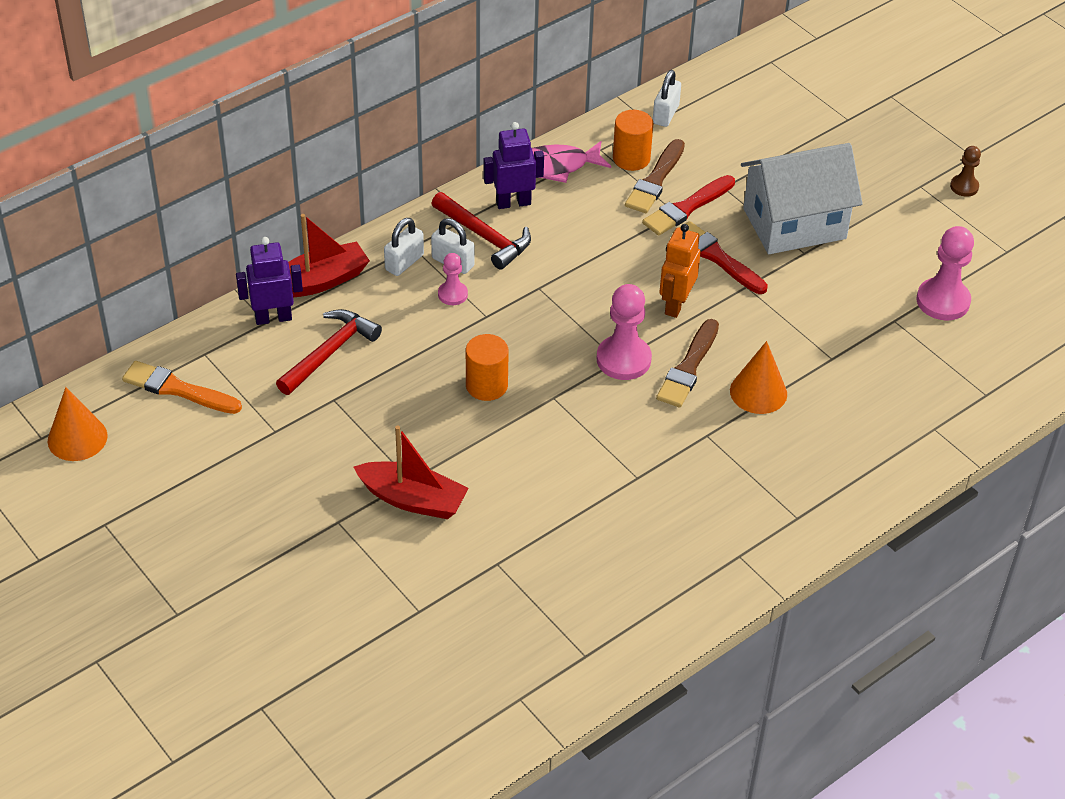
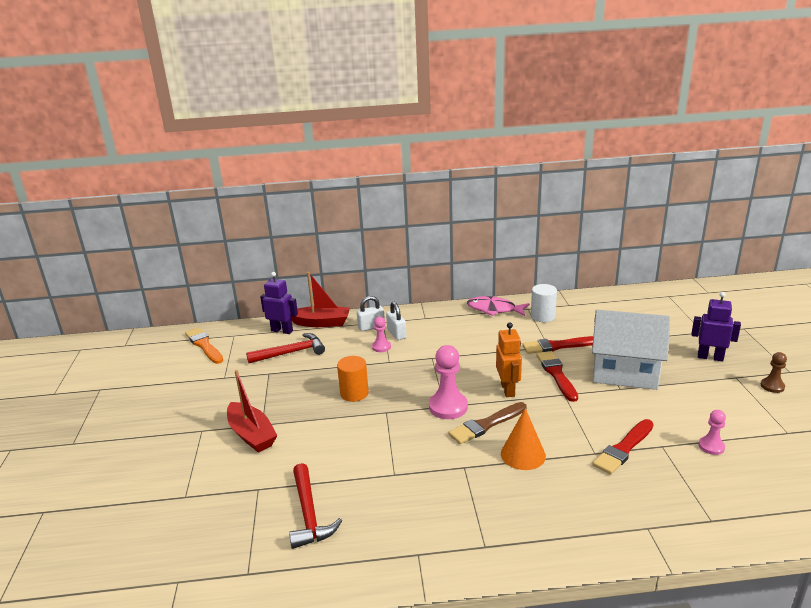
camera: 35 degrees right, 20 degrees down
(77, 438) = (138, 350): orange cone -> none
(485, 237) = (425, 328): red hammer -> red hammer (309, 514)
(513, 203) = (456, 318): purple robot -> purple robot (710, 357)
(631, 158) = (542, 316): orange cylinder -> white cylinder
(655, 180) = (549, 329): brown brush -> none
(665, 114) = (581, 303): white padlock -> none
(676, 304) = (508, 390): orange robot -> orange robot turned 120 degrees clockwise
(858, 340) = (623, 449): none -> red brush
(943, 301) = (711, 446): pink pawn -> pink pawn, size x0.56

